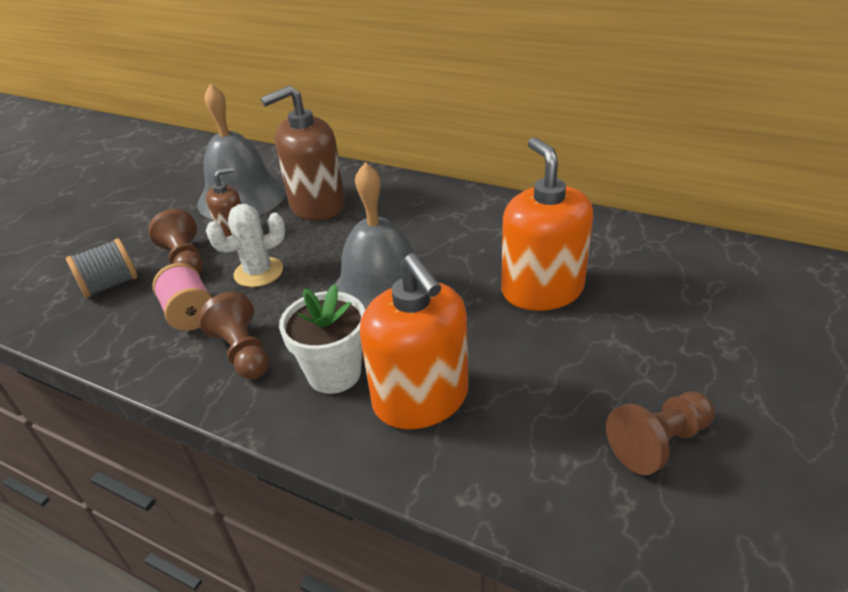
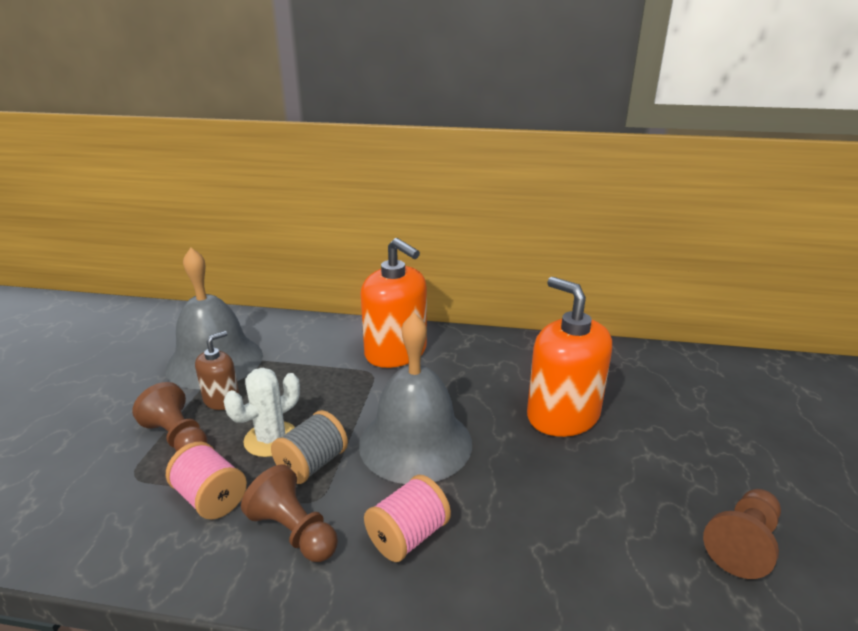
camera: 20 degrees left, 10 degrees down
(110, 284) = (93, 480): grey spool -> grey spool (312, 464)
(317, 205) = (302, 361): brown soap dispenser -> none
(334, 373) = (408, 536): white flower pot -> pink spool
(421, 398) = (510, 545): orange soap dispenser -> orange soap dispenser (396, 352)

